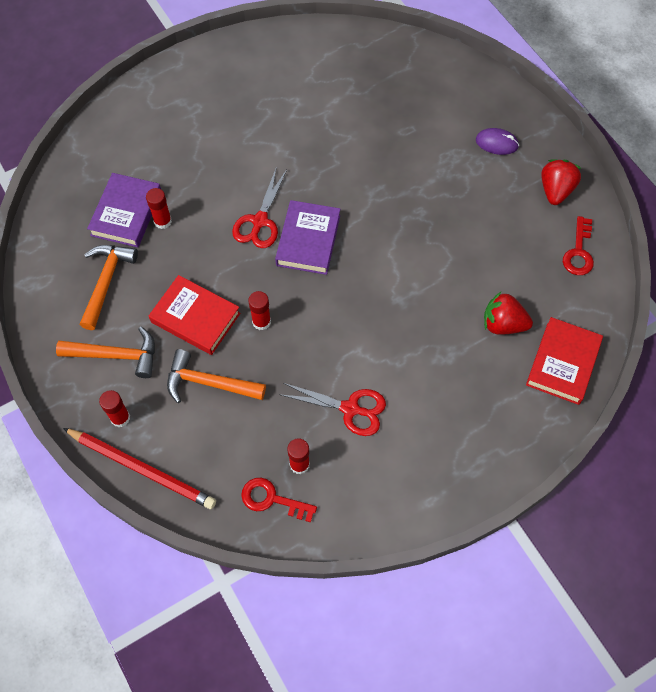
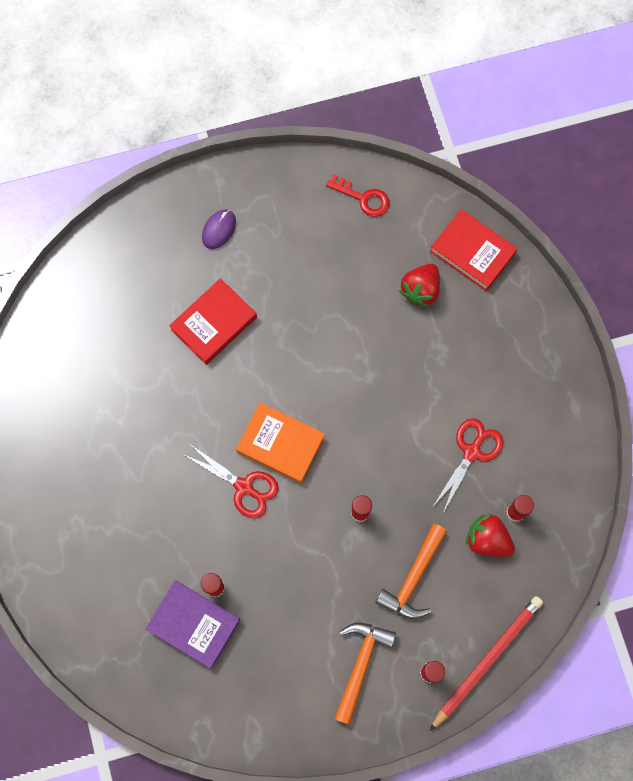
camera: 75 degrees left, 10 degrees up
(106, 282) = (273, 660): orange hammer -> none
(195, 318) = (339, 576): red book -> red book (214, 323)
(272, 499) = (543, 545): red key -> none
(308, 240) = (280, 444): purple book -> orange book
(555, 190) = (290, 194): red strawberry -> red strawberry (487, 540)

